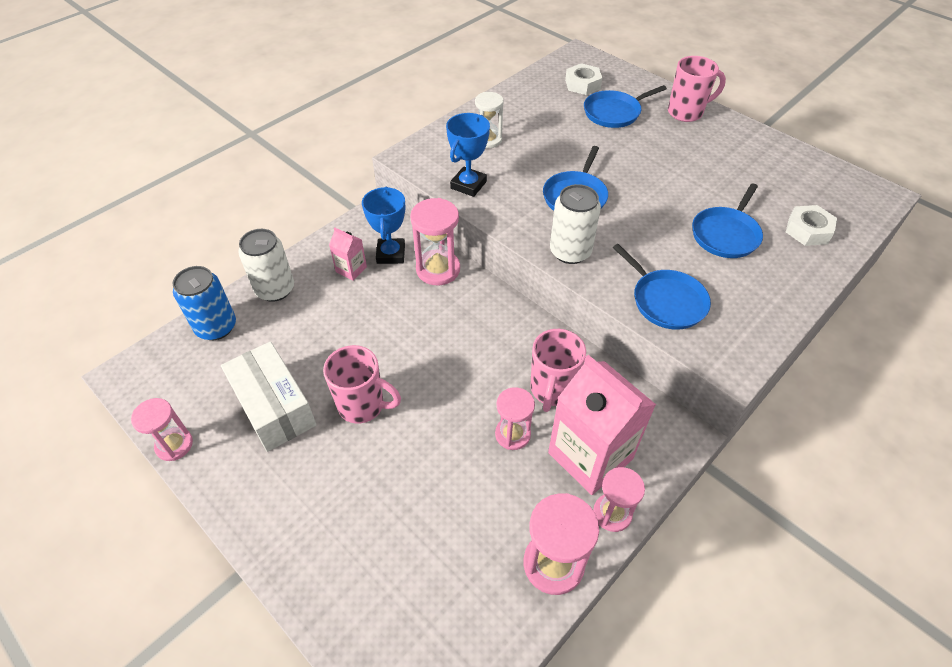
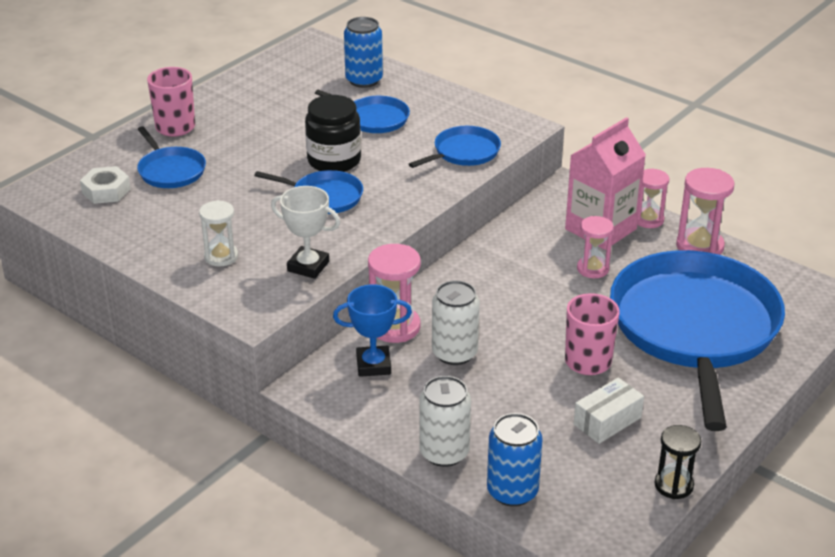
camera: 95 degrees left, 15 degrees down
(174, 445) = (673, 485): pink hourglass -> black hourglass
(274, 407) = (607, 421): white box -> white box, size x0.65
(351, 269) = (402, 394): pink carton -> none
(393, 518) = (694, 328): none -> blue pan
(468, 185) = (308, 266): blue trophy -> white trophy
(552, 390) = (539, 248): pink mug -> none
(570, 252) = (409, 200): white can -> white can (454, 353)
(639, 204) = (334, 160): none -> black jar
(808, 230) = (364, 80): white nut -> blue can

